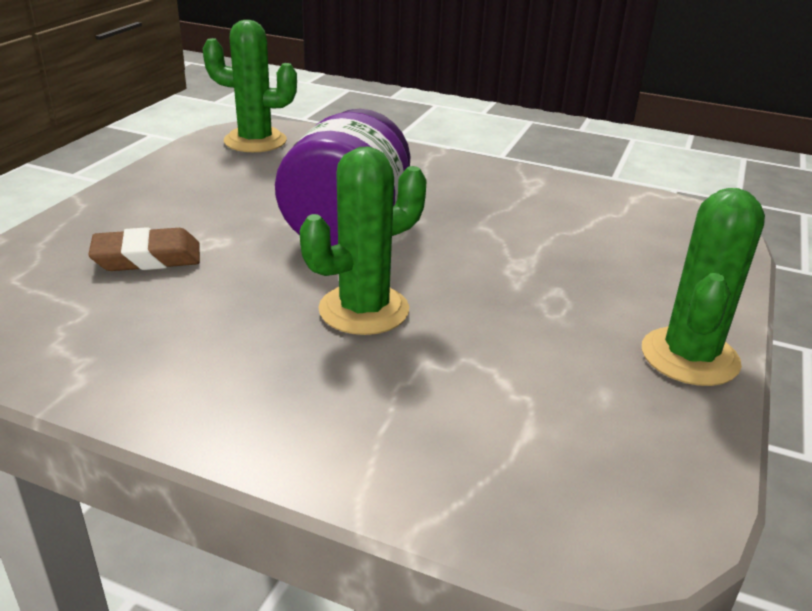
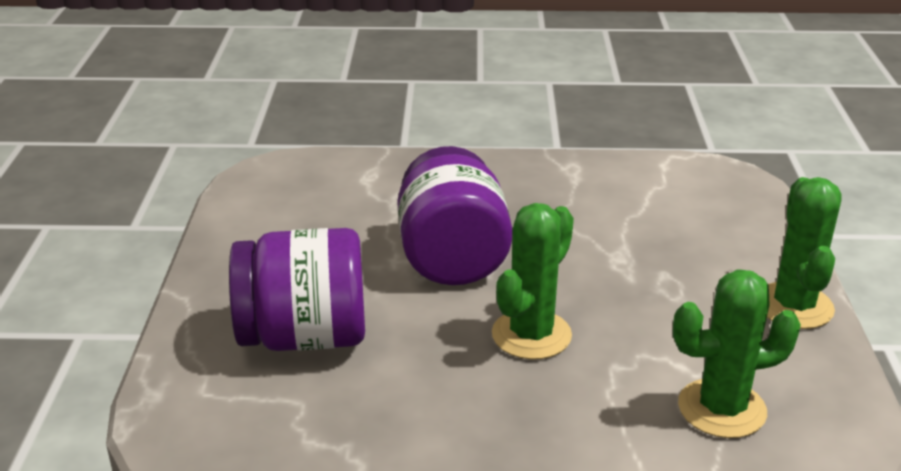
camera: 20 degrees left, 0 degrees up
(147, 257) = (304, 337): brown eraser -> purple jar
(255, 141) = (284, 182): green cactus -> green cactus (722, 409)

